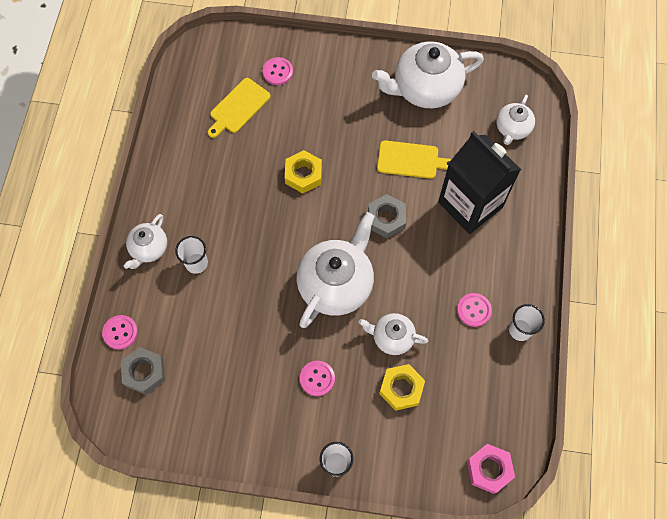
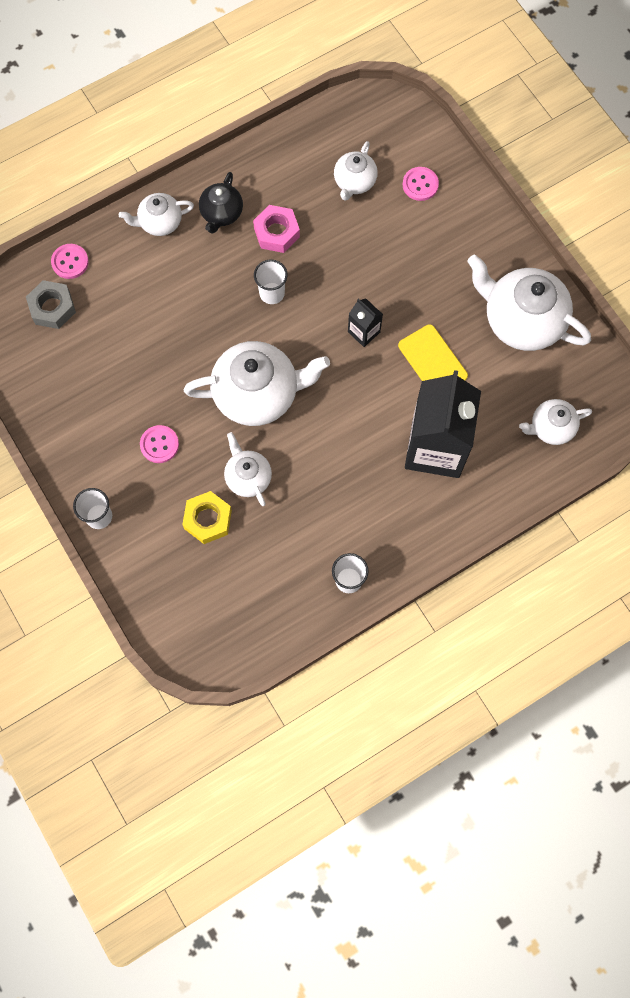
camera: 50 degrees right, 5 degrees up
(181, 204) = (221, 213): none -> black teapot
(196, 263) = (179, 269): white cup -> white cup (272, 293)
(238, 107) = (354, 182): yellow cutting board -> white teapot
(303, 174) = (337, 286): yellow nut -> none
(350, 184) = (364, 332): none -> black carton
(386, 219) = (356, 387): grey nut -> none
(474, 310) = (333, 526): pink button -> none
(489, 469) = (196, 645): pink nut -> pink nut (276, 232)

